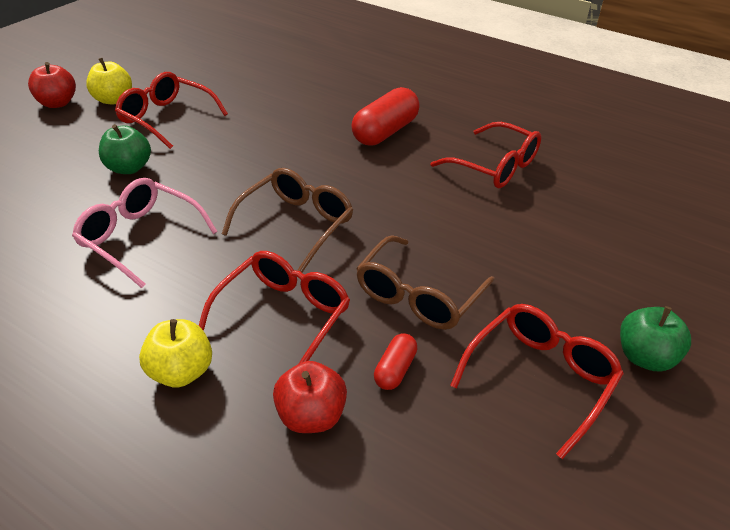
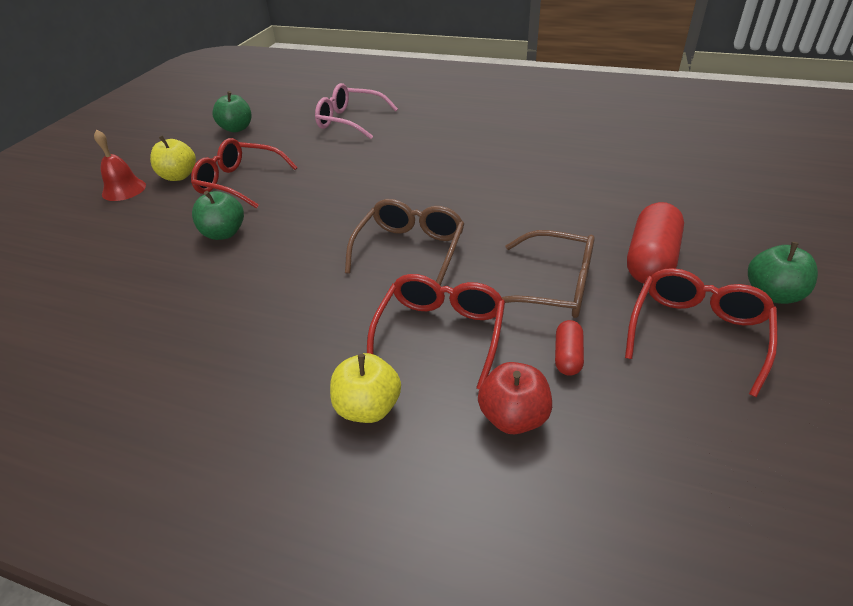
camera: 10 degrees left, 0 degrees up
(57, 103) = (124, 189): red apple -> red bell
(140, 238) = (266, 293): pink glasses -> pink glasses (350, 121)
(189, 59) = (236, 128): none -> green apple
(385, 132) = (449, 156): red capsule -> red capsule (651, 260)
(418, 296) = (553, 287): brown glasses -> brown glasses turned 90 degrees counterclockwise
(495, 167) = (560, 166): red glasses -> none

